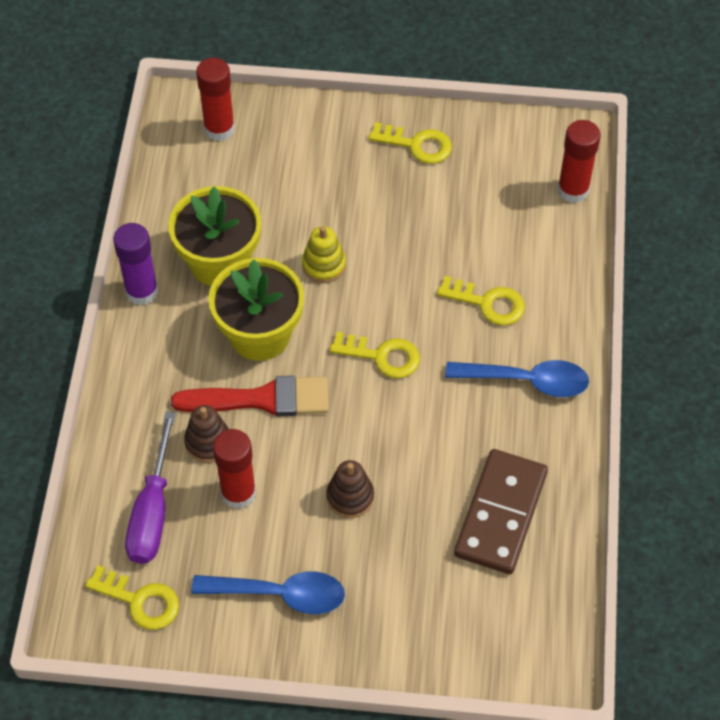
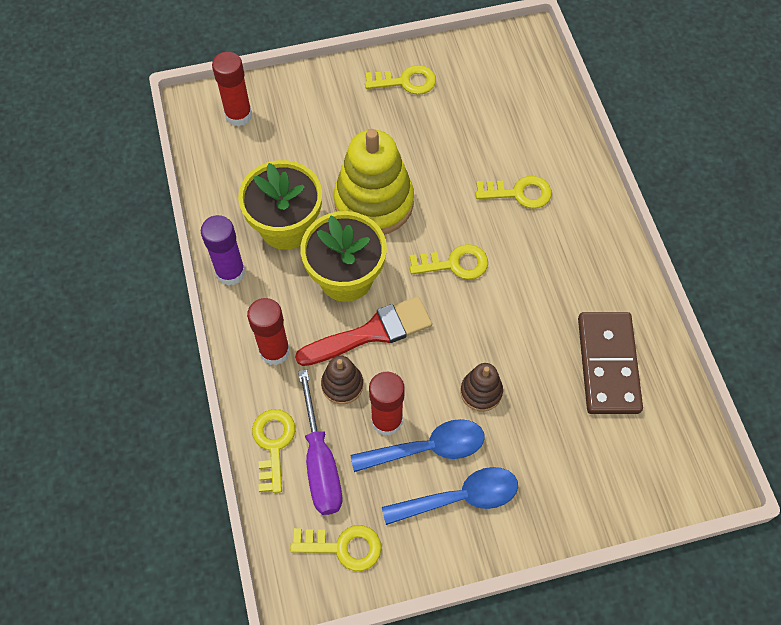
camera: 20 degrees left, 5 degrees up
(112, 478) = (273, 444): none -> yellow key
(324, 265) = (374, 202): yellow stacking toy -> yellow stacking toy, size x2.08
(527, 381) = (578, 247): blue spoon -> blue spoon (428, 448)
(573, 190) = (544, 82): red glue stick -> red glue stick (274, 351)

